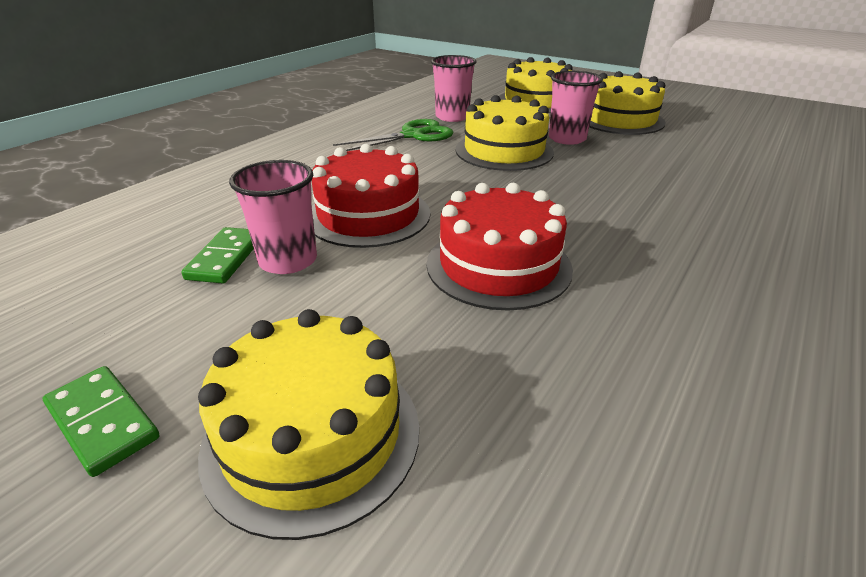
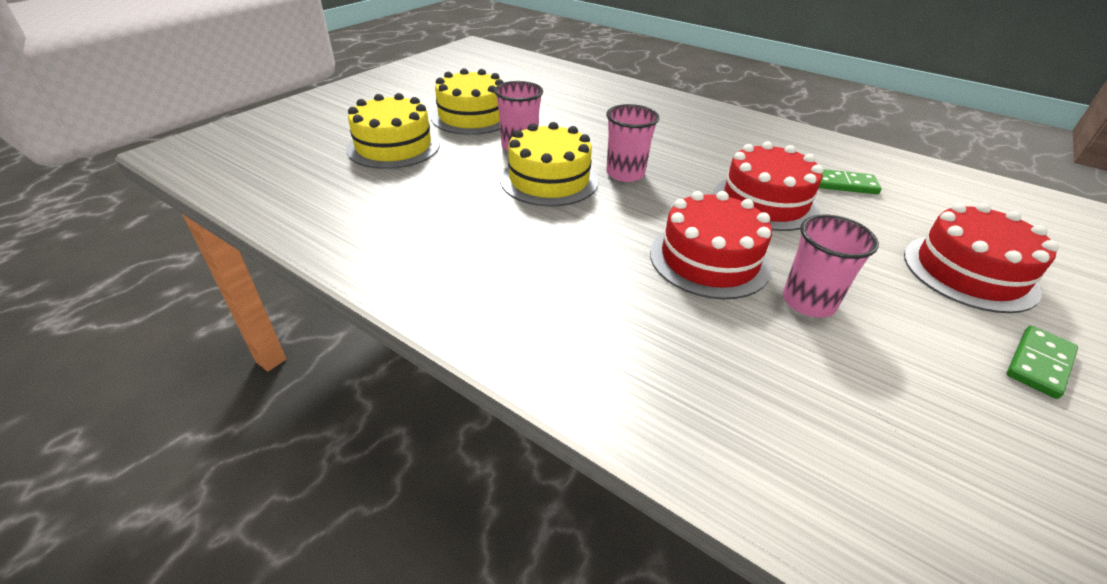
camera: 90 degrees left, 5 degrees up
(226, 258) = (825, 343): green domino -> green domino (844, 184)
(312, 435) = (969, 272): yellow cake -> red cake
(413, 135) = (495, 231): green scissors -> none
(452, 117) = (433, 202): pink cup -> pink cup (625, 173)

